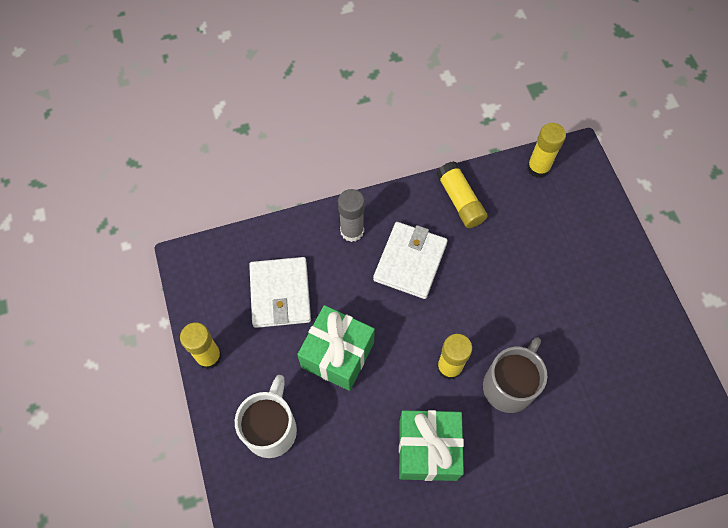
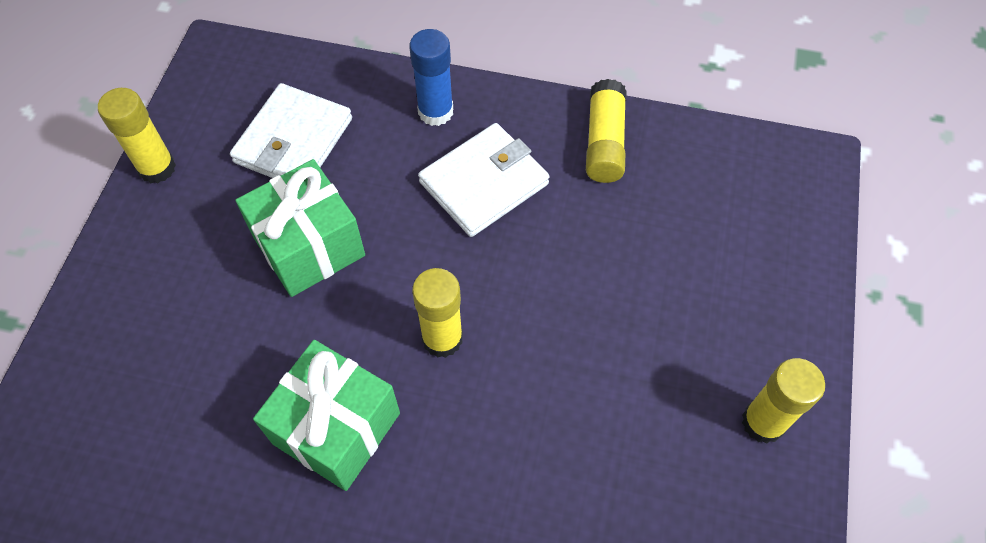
camera: 30 degrees right, 5 degrees down
(271, 428) = (163, 289): white mug -> none
(352, 231) = (435, 112): grey glue stick -> blue glue stick
(509, 385) = (508, 407): grey mug -> none
(538, 168) = (744, 152): yellow glue stick -> yellow glue stick (763, 422)

